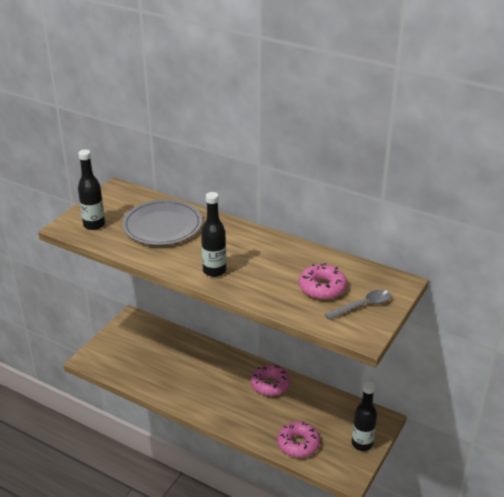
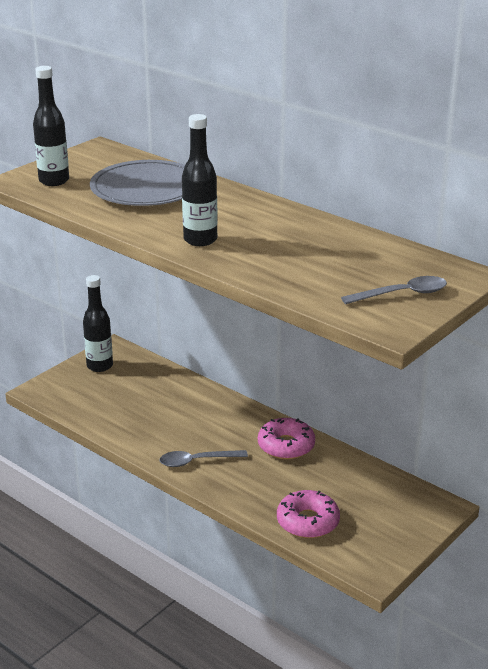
camera: 10 degrees right, 5 degrees down
(212, 405) = (197, 461): none -> grey spoon
(322, 287) = (348, 270): pink donut -> none
(362, 443) = (403, 532): black bottle -> black bottle (100, 366)

